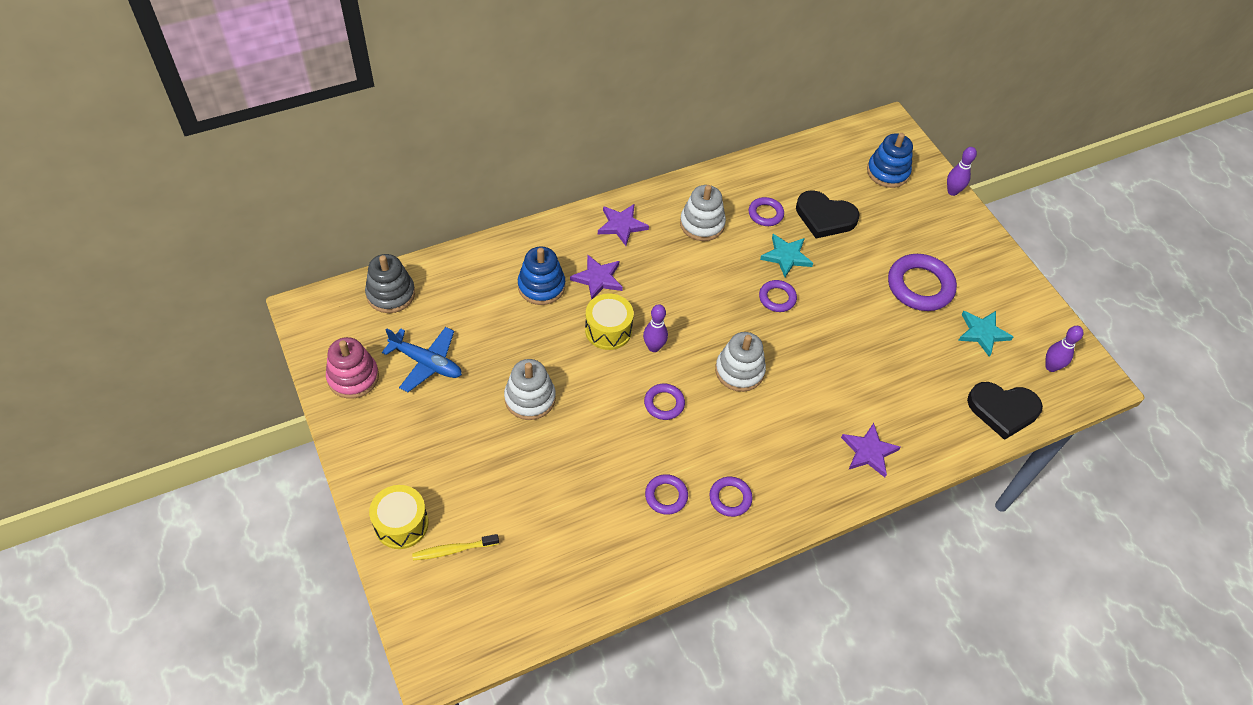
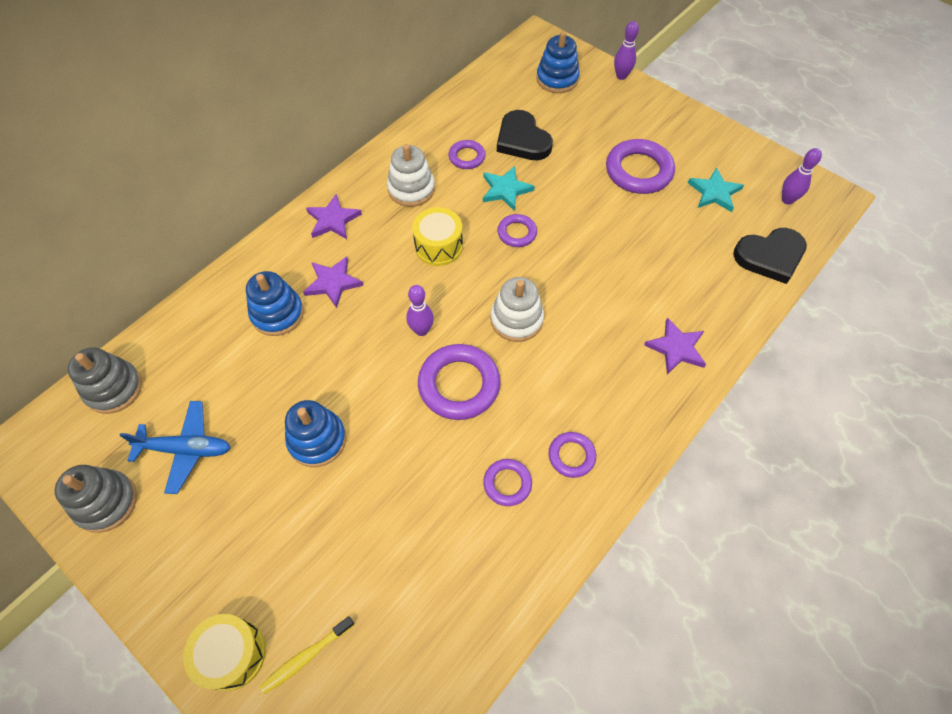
camera: 20 degrees left, 5 degrees up
(353, 377) = (106, 502): pink stacking toy -> grey stacking toy
(530, 398) = (317, 440): white stacking toy -> blue stacking toy
(608, 330) = (367, 331): yellow drum -> yellow drum (438, 246)
(664, 403) = (459, 385): purple ring -> purple ring, size x1.82
(825, 217) = (522, 140): black heart -> black heart turned 60 degrees clockwise

